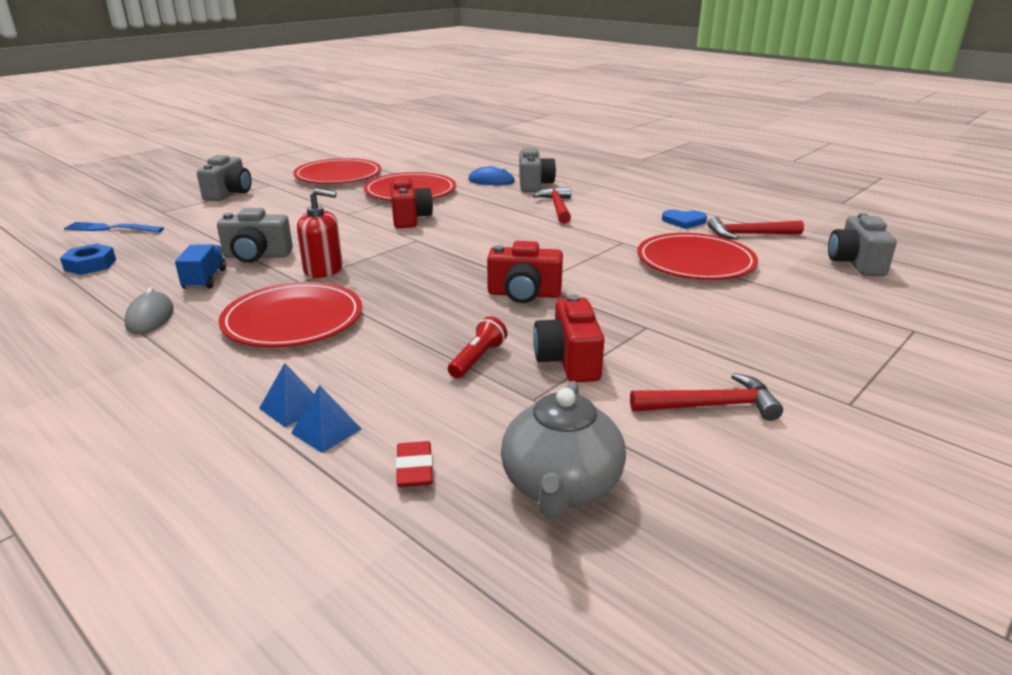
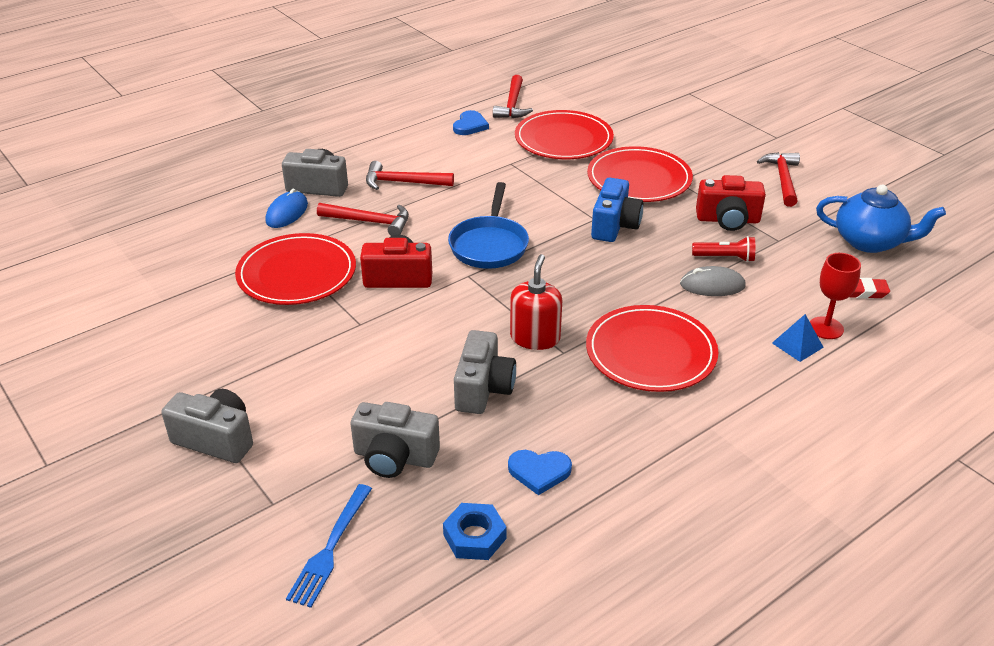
camera: 80 degrees left, 10 degrees up
(146, 281) = (539, 472): none -> blue heart
(150, 317) = (636, 451): grey mouse -> grey mouse (712, 285)
(205, 279) = (544, 423): blue truck -> none
(326, 431) = (826, 328): blue pyramid -> red goblet
(338, 175) = (186, 334): red plate -> red plate (639, 179)
(467, 243) = (489, 245): none -> blue pan
(477, 359) = (725, 258): red flashlight -> red flashlight turned 150 degrees clockwise
(488, 203) = (369, 222): none -> red hammer
(524, 294) = (614, 226): red camera -> blue camera
(561, 486) = (870, 242): grey teapot -> blue teapot
(855, 263) = (582, 81): grey camera -> grey camera (394, 457)

